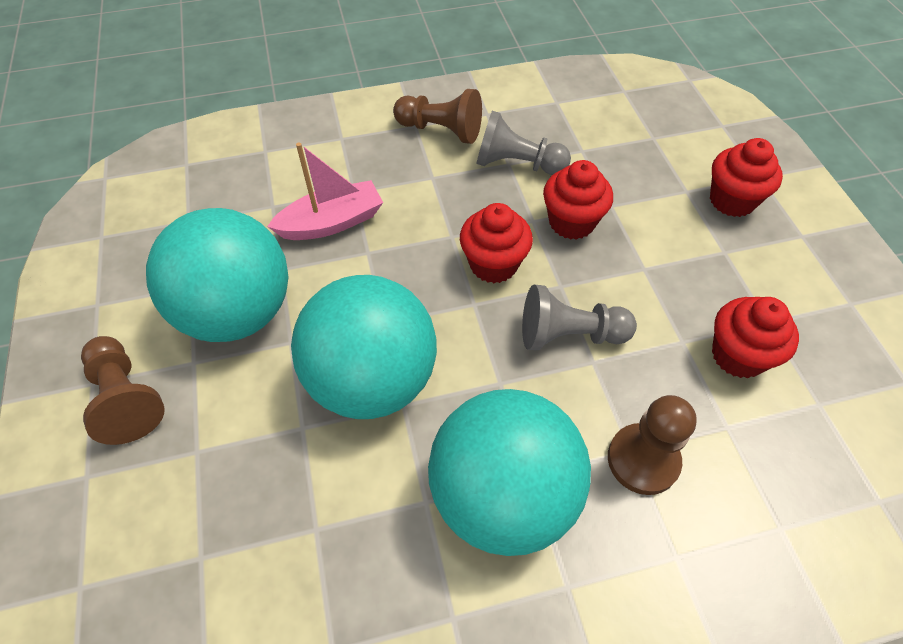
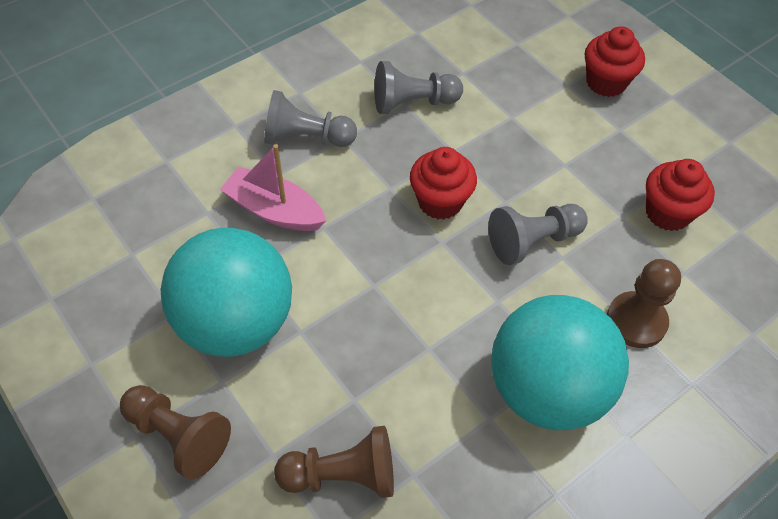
camera: 25 degrees left, 0 degrees up
(332, 222) = (274, 210): pink boat -> pink boat turned 105 degrees counterclockwise
(372, 380) = (391, 338): turquoise ball -> none
(398, 167) = (306, 138): none -> grey pawn
(441, 130) = (326, 90): brown pawn -> brown pawn (342, 475)
(571, 222) = (486, 142): red cupcake -> none

